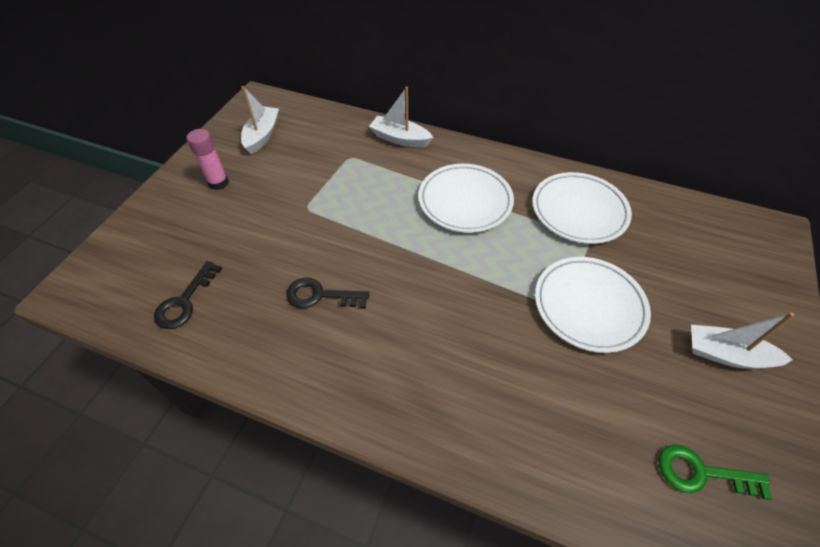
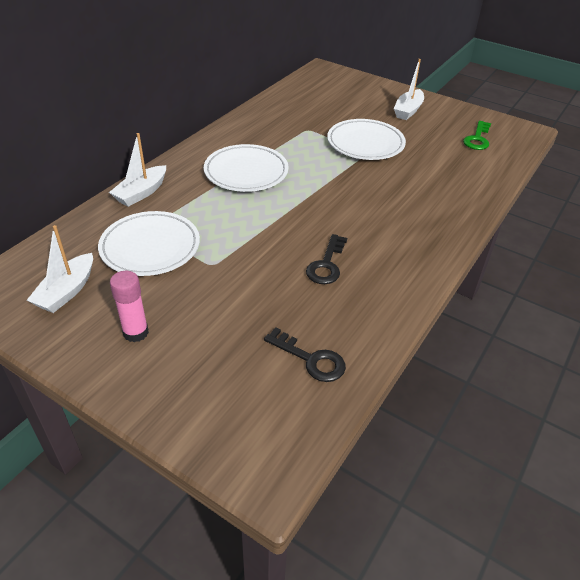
camera: 80 degrees left, 10 degrees down
(262, 135) = (67, 291): white boat -> white boat turned 90 degrees counterclockwise
(579, 211) = (279, 126): white plate -> white plate (150, 247)

